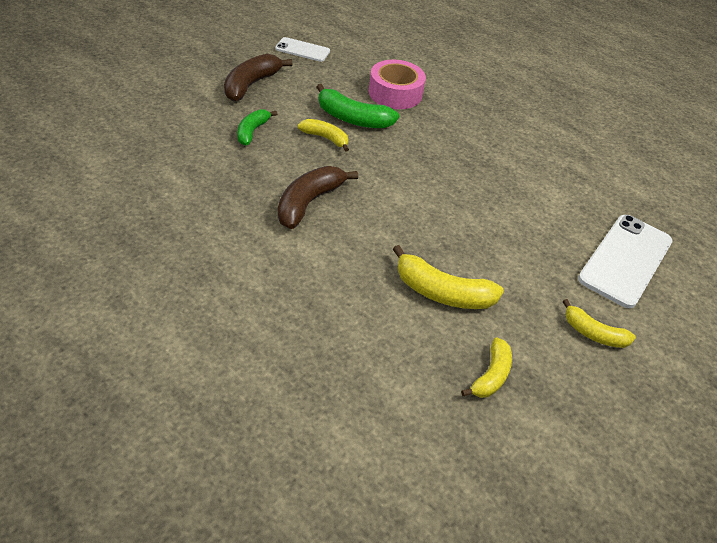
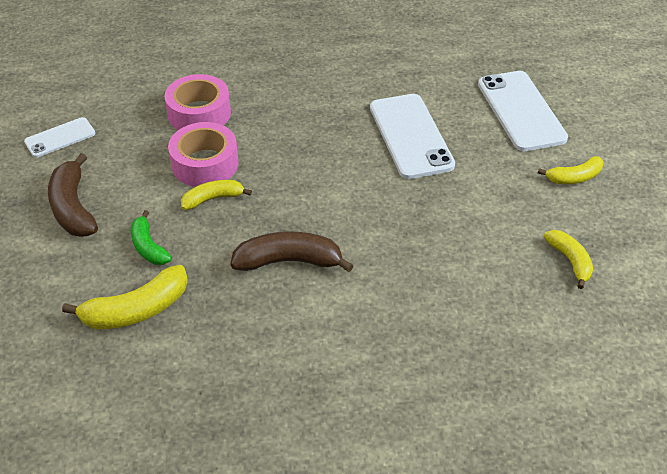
camera: 45 degrees left, 0 degrees up
(308, 203) = (289, 261): brown banana -> brown banana turned 105 degrees clockwise
(353, 119) = (205, 164): green banana -> pink tape
(442, 292) = (468, 237): yellow banana -> yellow banana (137, 310)
(509, 207) = (410, 136): none -> white phone

